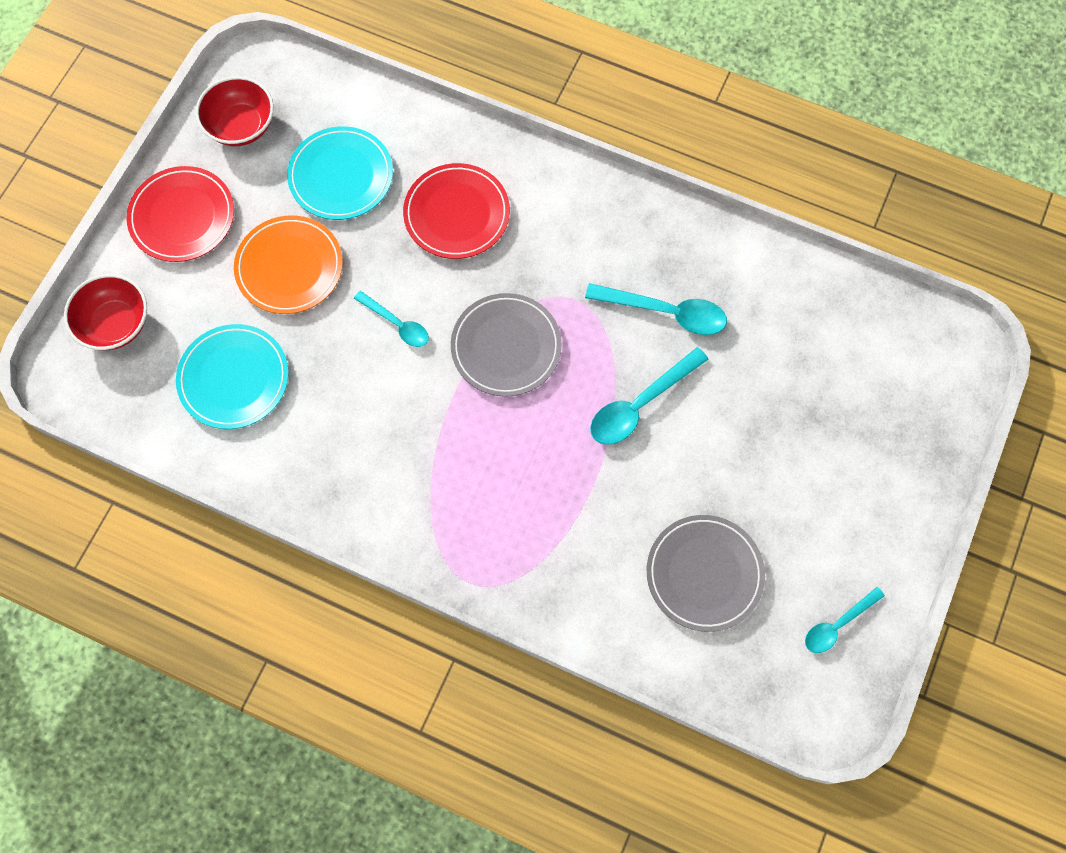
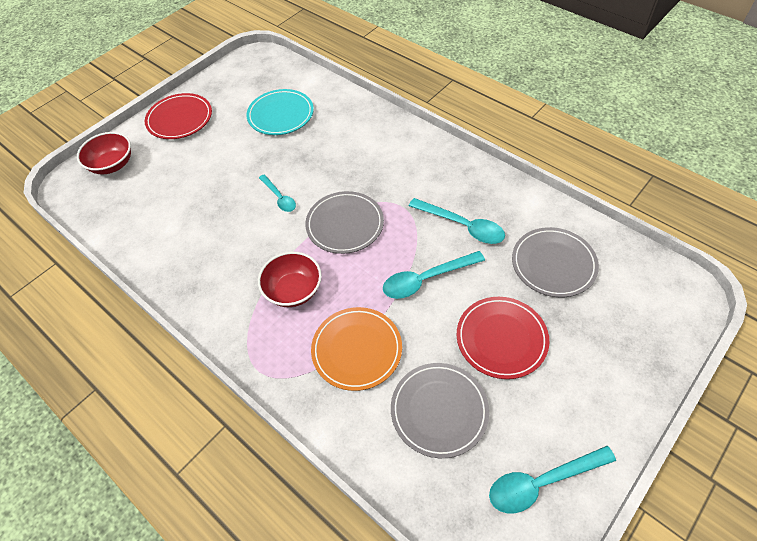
camera: 20 degrees right, 15 degrees down
(234, 378) = (164, 207): turquoise plate -> none
(241, 126) = (235, 82): red bowl -> red bowl (293, 290)
(289, 267) = (228, 155): orange plate -> orange plate (357, 350)
(457, 214) = (342, 146): red plate -> red plate (501, 339)
(795, 343) = (553, 264): none -> grey plate
(837, 624) = (542, 482): turquoise spoon -> turquoise spoon, size x1.58

